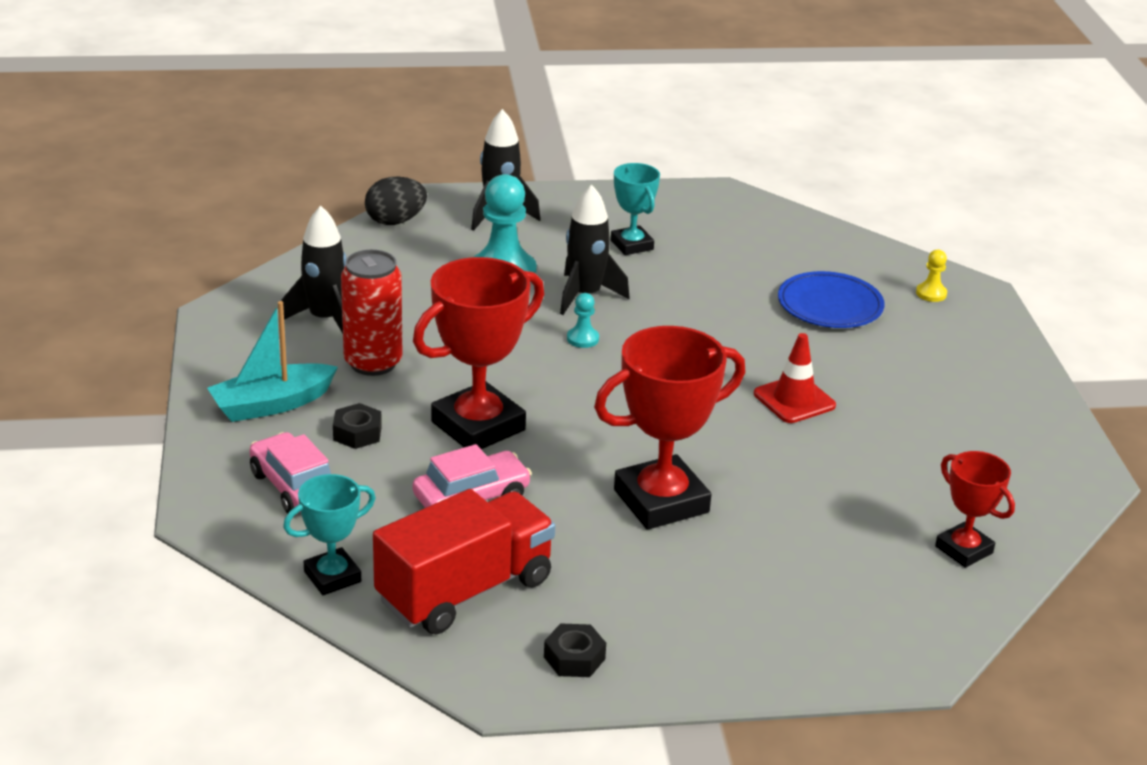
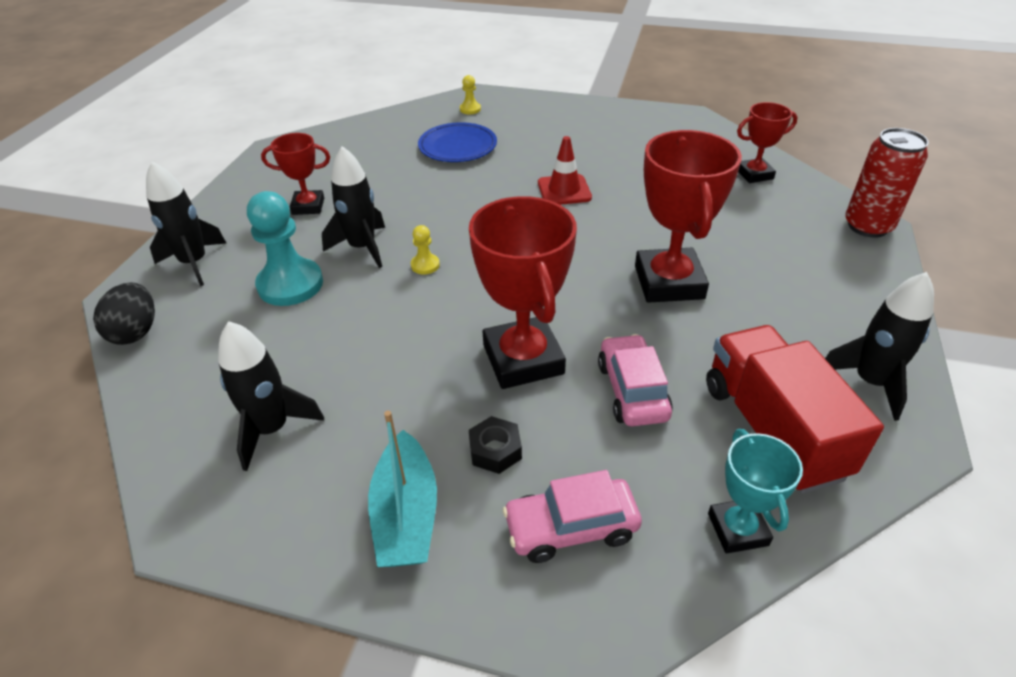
camera: 65 degrees left, 10 degrees up
(373, 363) = (377, 409): red can -> red can (867, 226)
(574, 658) = (870, 382): black nut -> black rocket
(582, 339) = (425, 265): turquoise pawn -> yellow pawn
(632, 245) = (308, 206): turquoise trophy -> red trophy

